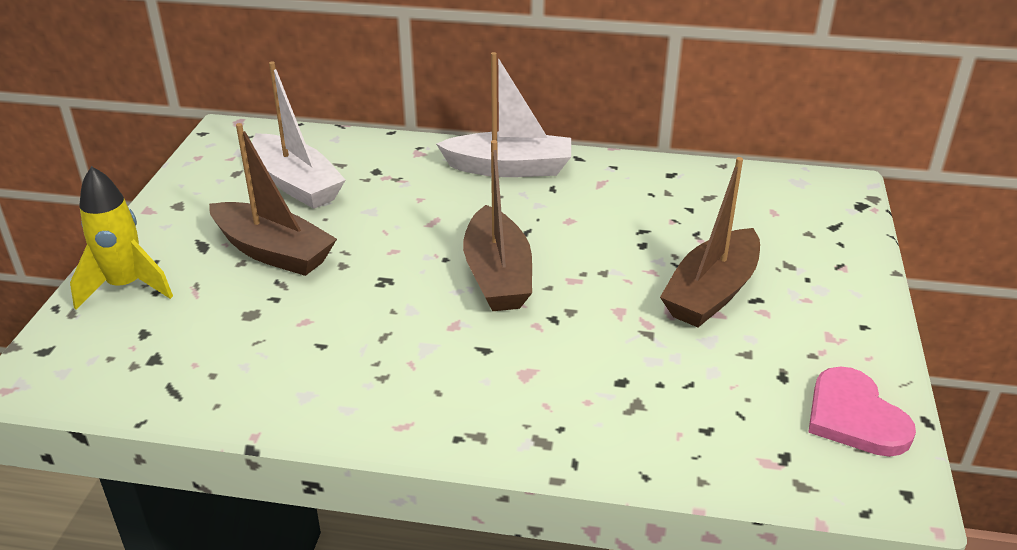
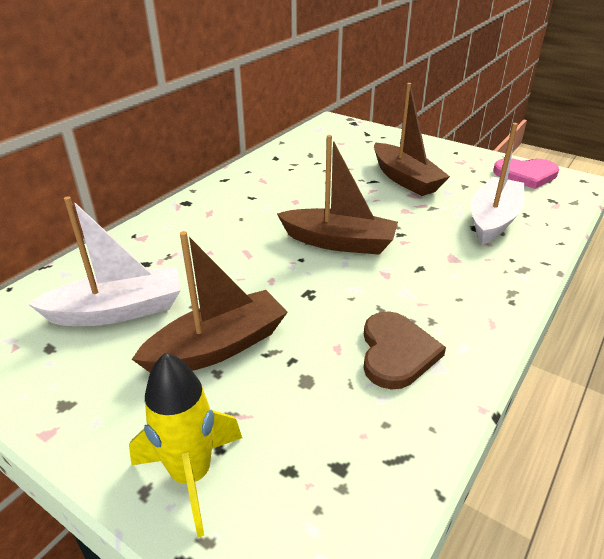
camera: 65 degrees left, 0 degrees up
(315, 361) = (396, 352): none -> brown heart
(509, 168) = (209, 205): white boat -> white boat (493, 220)

